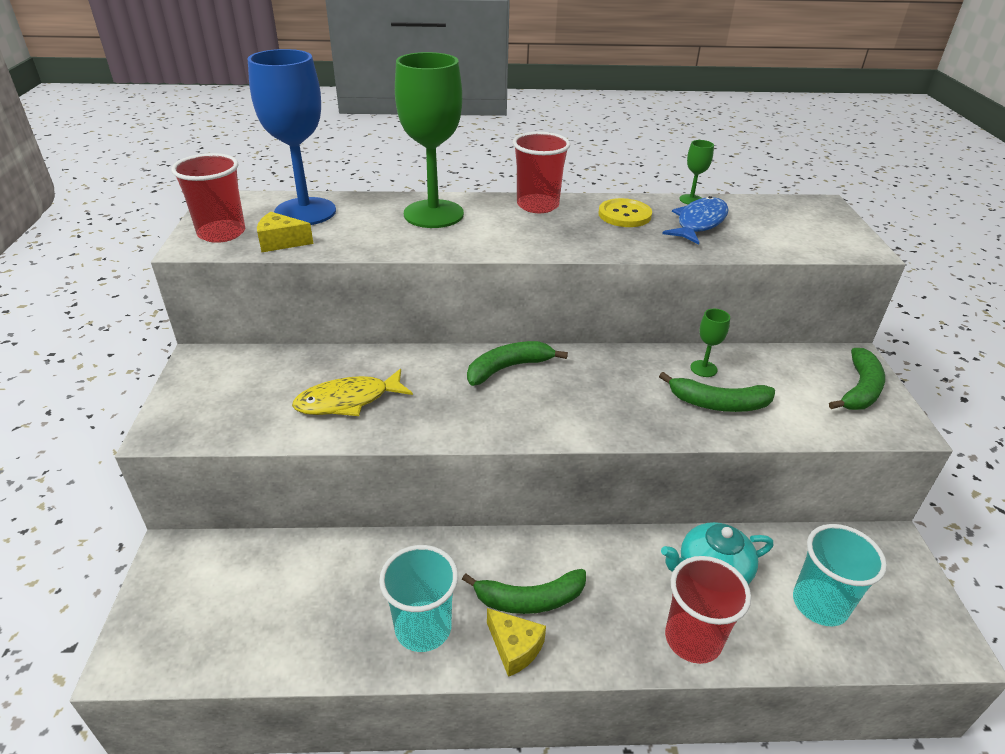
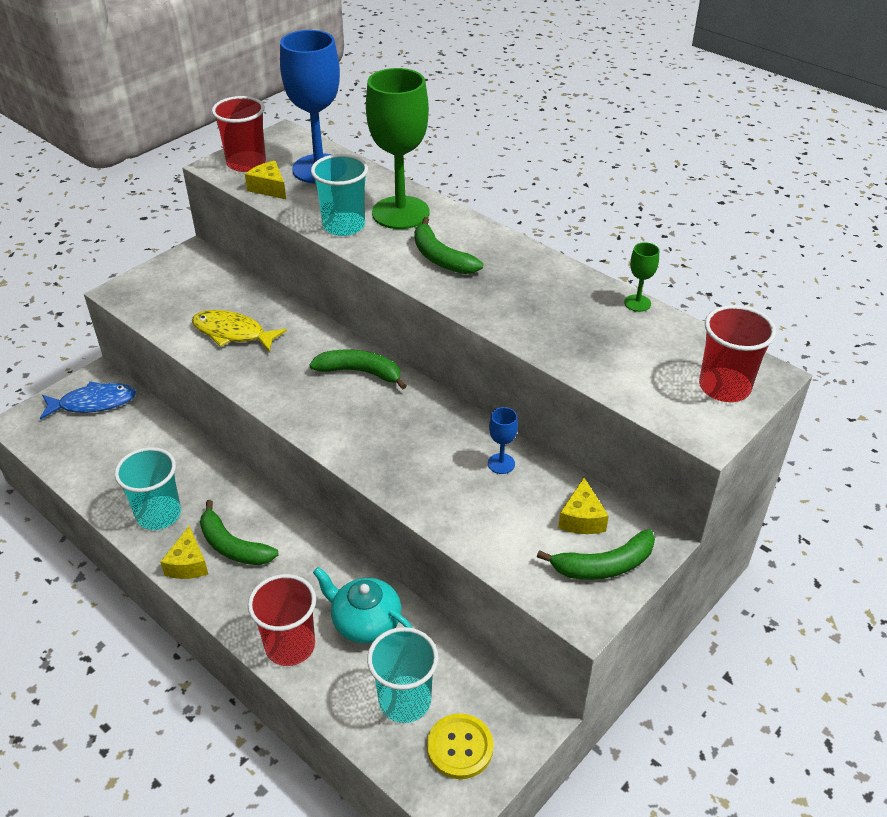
camera: 45 degrees right, 5 degrees up
(402, 240) = (344, 226): none -> turquoise cup
(537, 205) = (492, 243): red cup -> red cup (724, 387)
(624, 215) = (547, 287): yellow button -> yellow button (460, 747)
(699, 223) = (599, 328): blue fish -> blue fish (93, 403)
(703, 368) = (501, 463): green goblet -> blue goblet
(718, 403) = (465, 495): green banana -> green banana (441, 258)
(801, 370) = (581, 518): none -> yellow cheese

